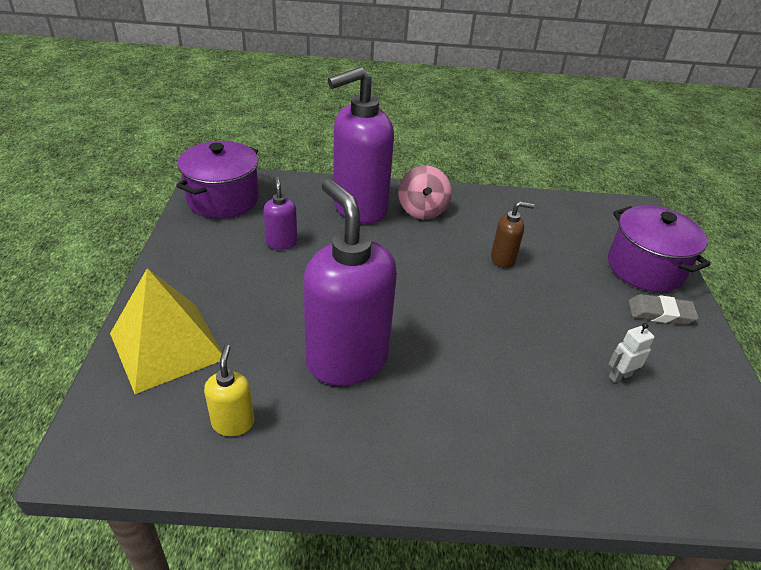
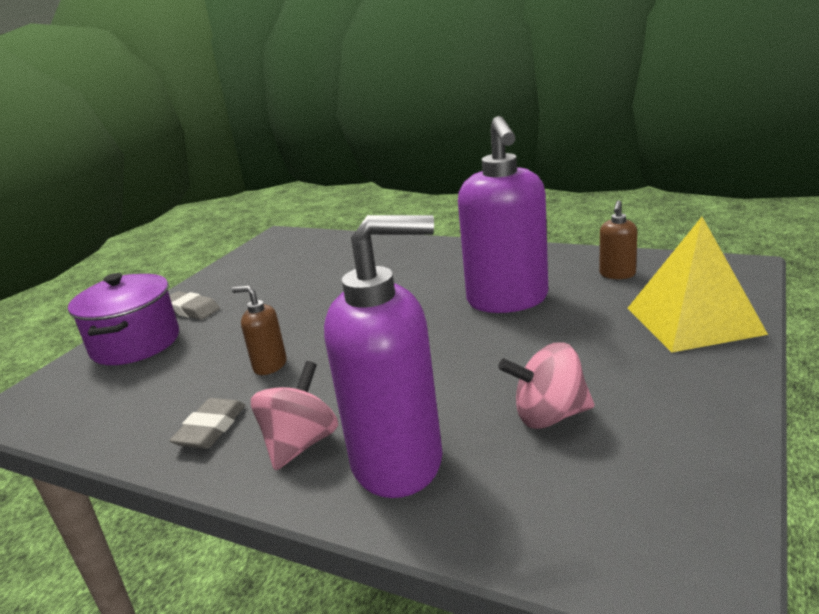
camera: 150 degrees left, 15 degrees down
(223, 199) = (656, 518): purple pot -> none
(233, 423) = (617, 274): yellow soap dispenser -> brown soap dispenser
(281, 242) = (549, 416): purple soap dispenser -> pink spinning top
(487, 212) = (211, 428): none -> grey eraser
(619, 376) = (290, 279): white robot -> none

